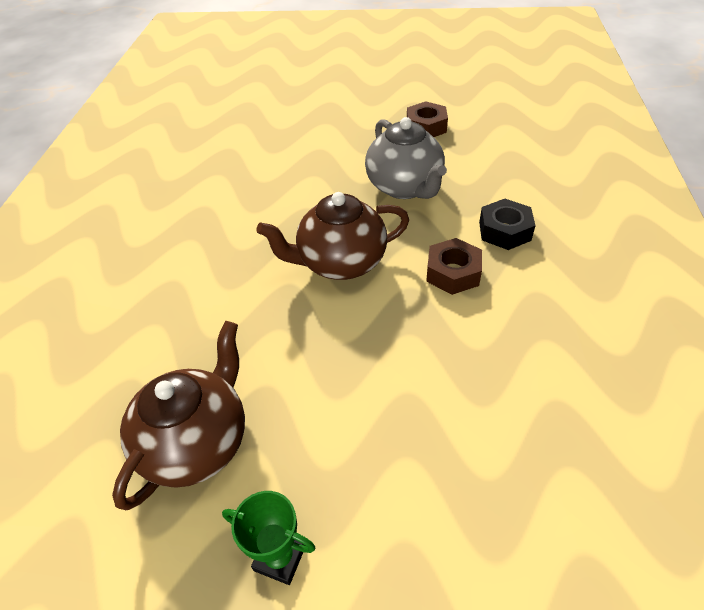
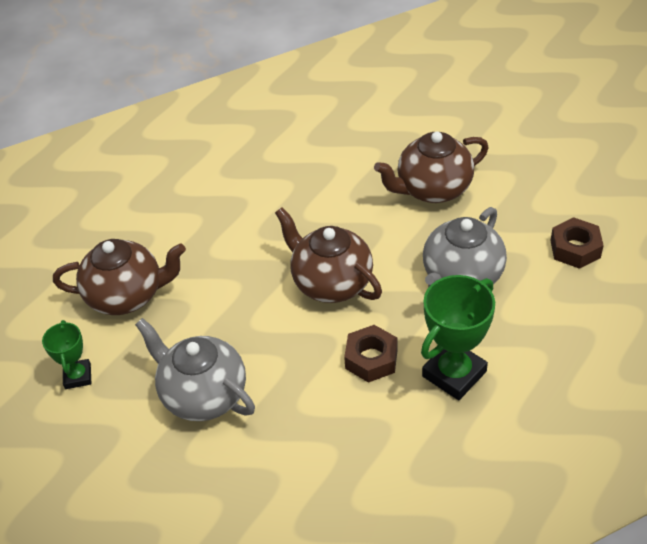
camera: 60 degrees right, 0 degrees up
(295, 164) = (432, 189): none -> brown teapot
(407, 423) = (203, 395): none -> grey teapot
(504, 231) = (454, 374): black nut -> green trophy

